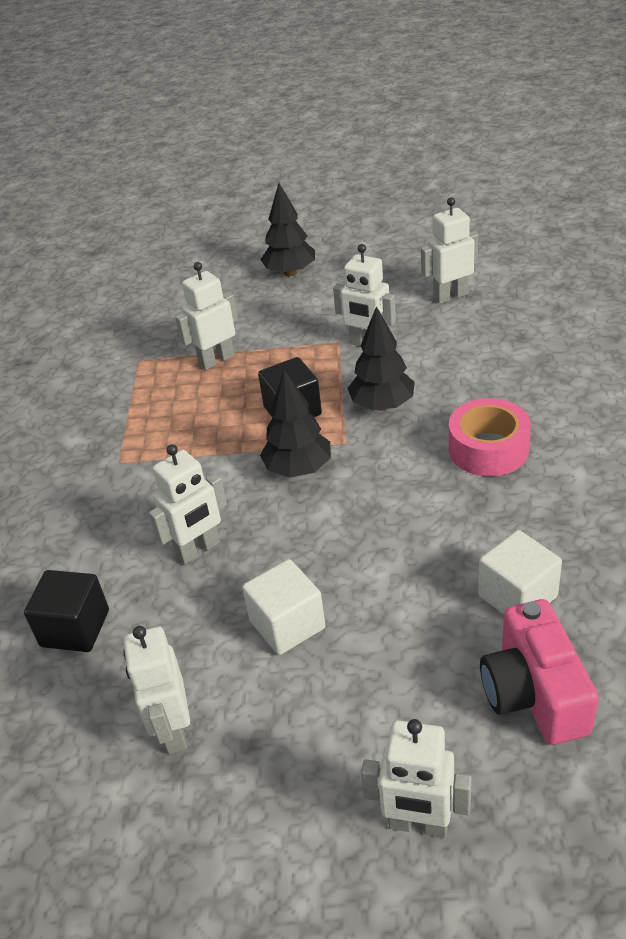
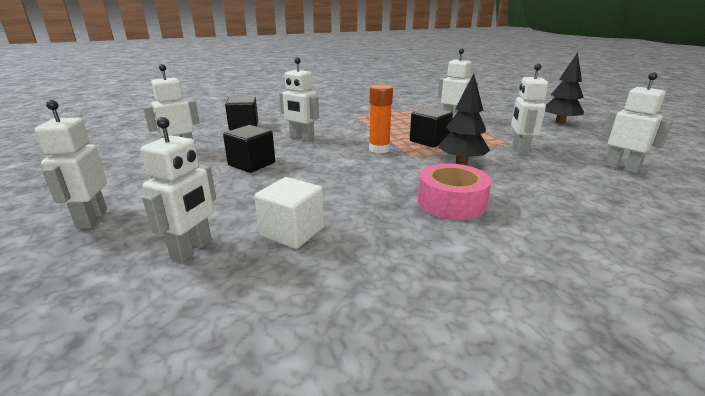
camera: 65 degrees right, 15 degrees down
(287, 624) = (251, 164): white cube -> black cube
(298, 469) = (379, 149): black tree -> orange glue stick
(534, 693) = (192, 249): pink camera -> white robot

